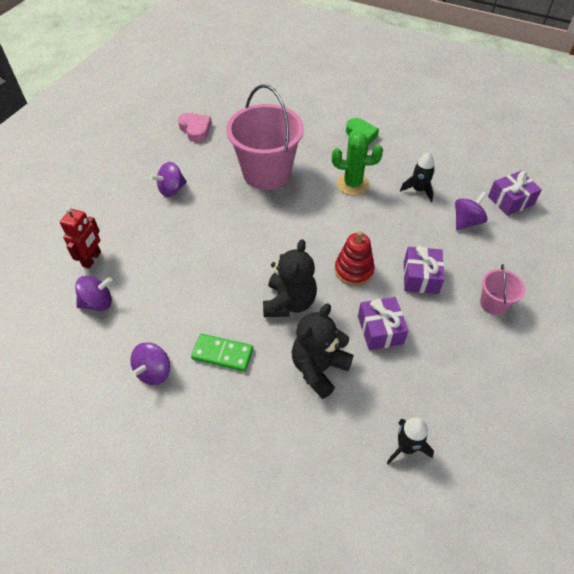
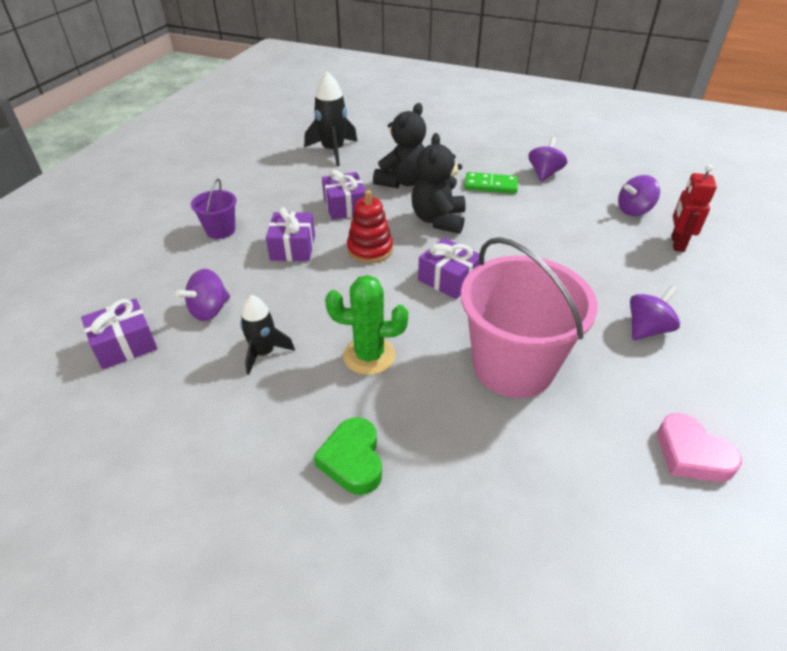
camera: 175 degrees right, 10 degrees down
(293, 236) = (448, 279): none -> purple gift
(406, 447) = (333, 151): black rocket -> black rocket, size x1.54
(493, 303) = (220, 230): pink bucket -> purple bucket

